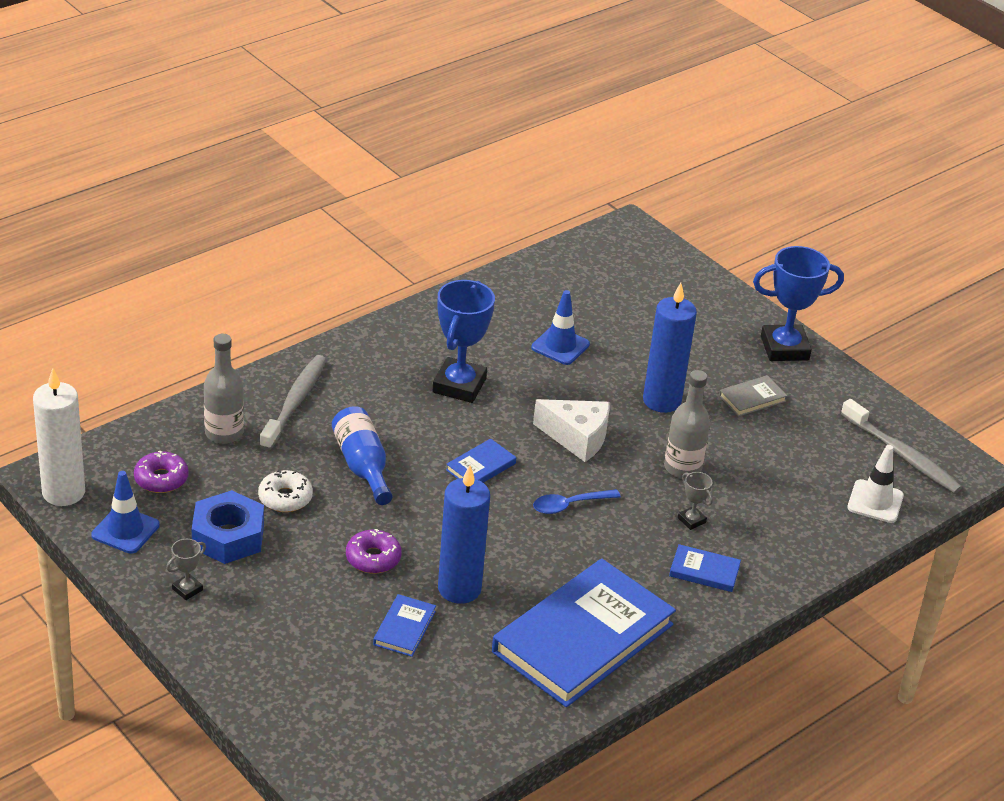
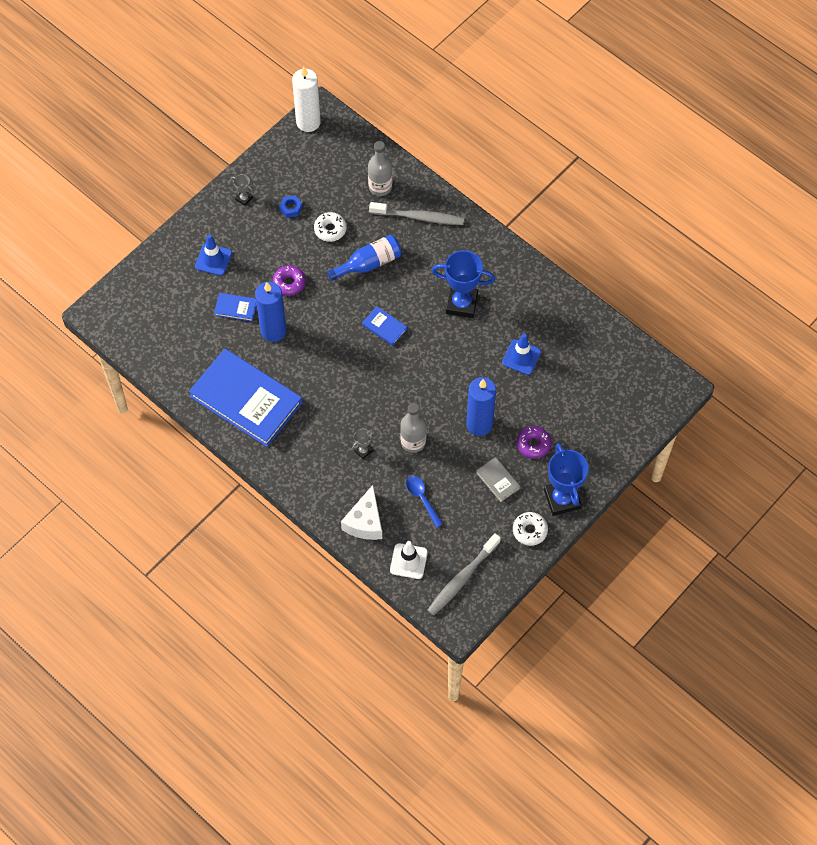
camera: 85 degrees right, 25 degrees up
(125, 530) = (284, 158): blue traffic cone -> blue traffic cone (213, 260)
(161, 479) = (331, 165): purple donut -> purple donut (533, 444)
(228, 536) = (291, 208): blue nut -> blue nut, size x0.50
(569, 505) = (360, 380): blue spoon -> blue spoon (422, 498)
(577, 438) = (427, 377): white cheese -> white cheese (365, 522)
(704, 571) = (318, 461): blue book -> none
(830, 383) = (529, 531): none -> white donut

